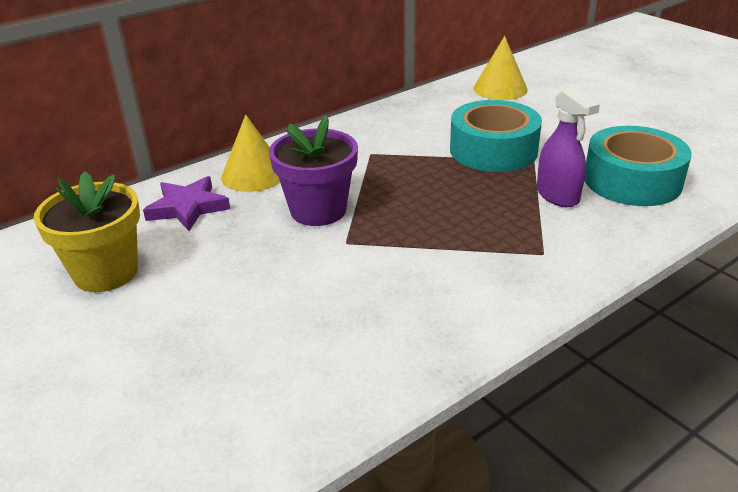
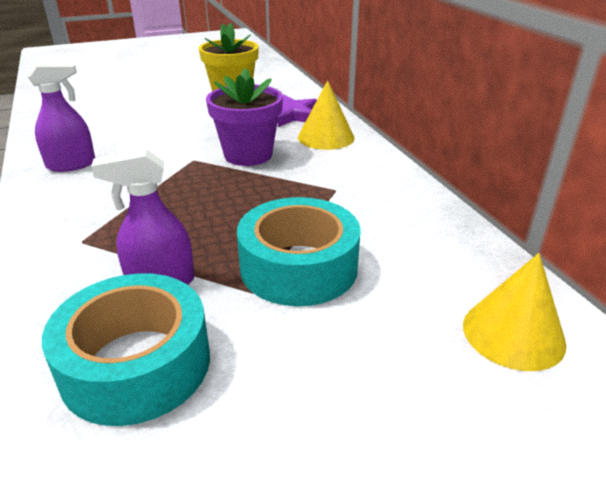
camera: 105 degrees right, 0 degrees up
(405, 332) = (71, 165): none -> purple spray bottle

